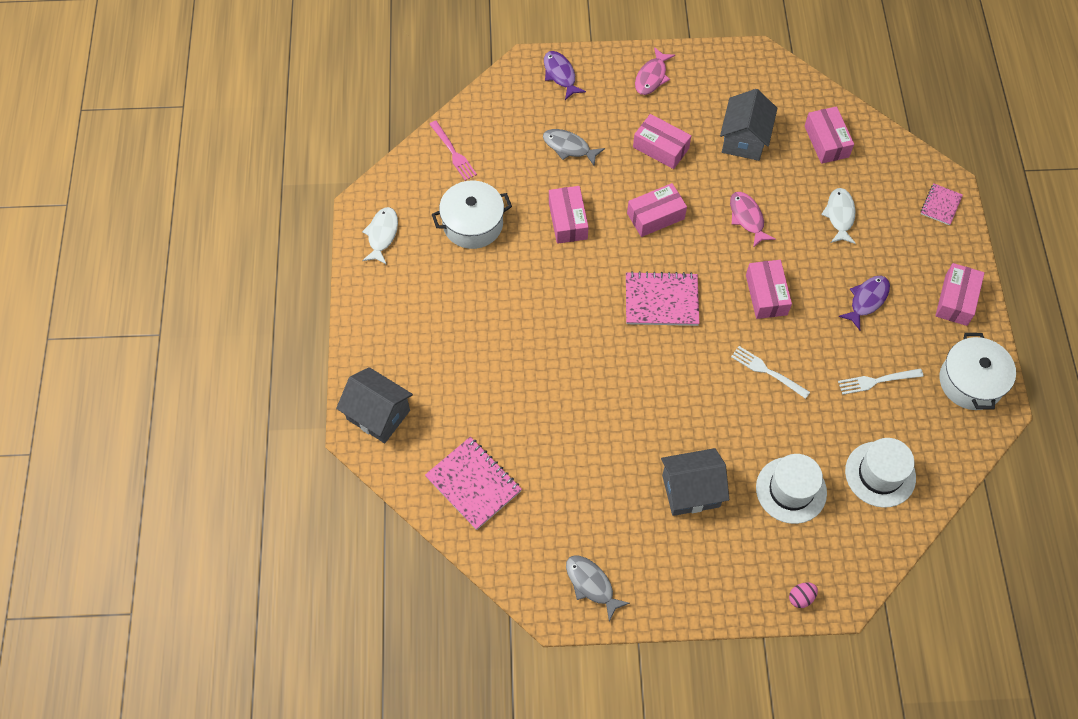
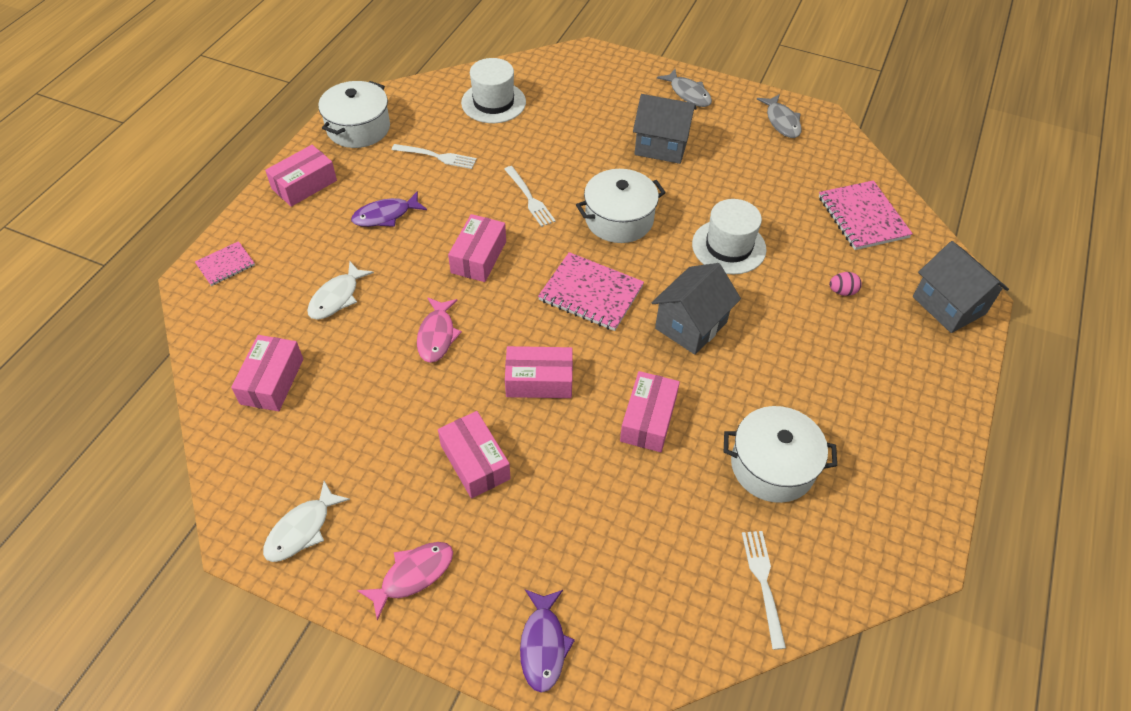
camera: 155 degrees left, 10 degrees down
(382, 235) = (901, 502): white fish -> white fish (302, 529)
(453, 153) = (763, 582): pink fork -> white fork
(569, 147) = (595, 517): grey fish -> grey fish (688, 93)
(680, 383) = (619, 219): none -> white pot
(744, 140) = (365, 426): grey house -> grey house (691, 325)
(791, 490) = (575, 118): white hat -> white hat (729, 247)
(801, 598) = (617, 63): pink egg -> pink egg (842, 291)

